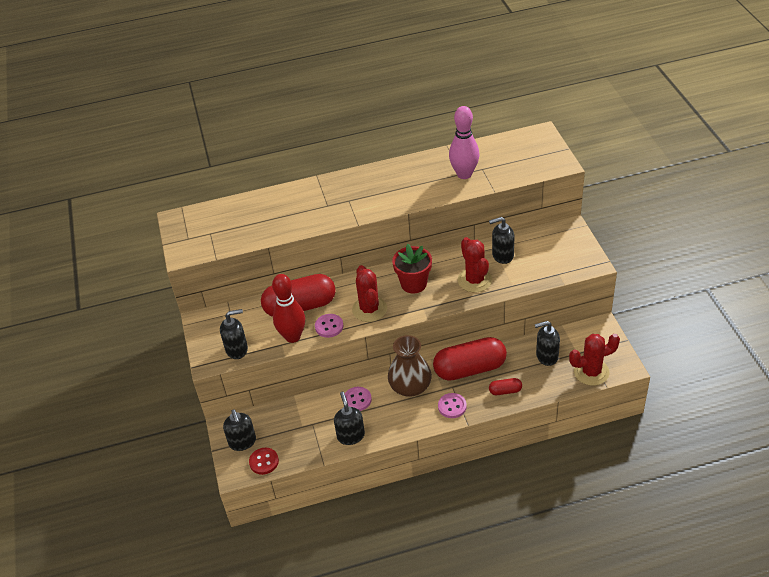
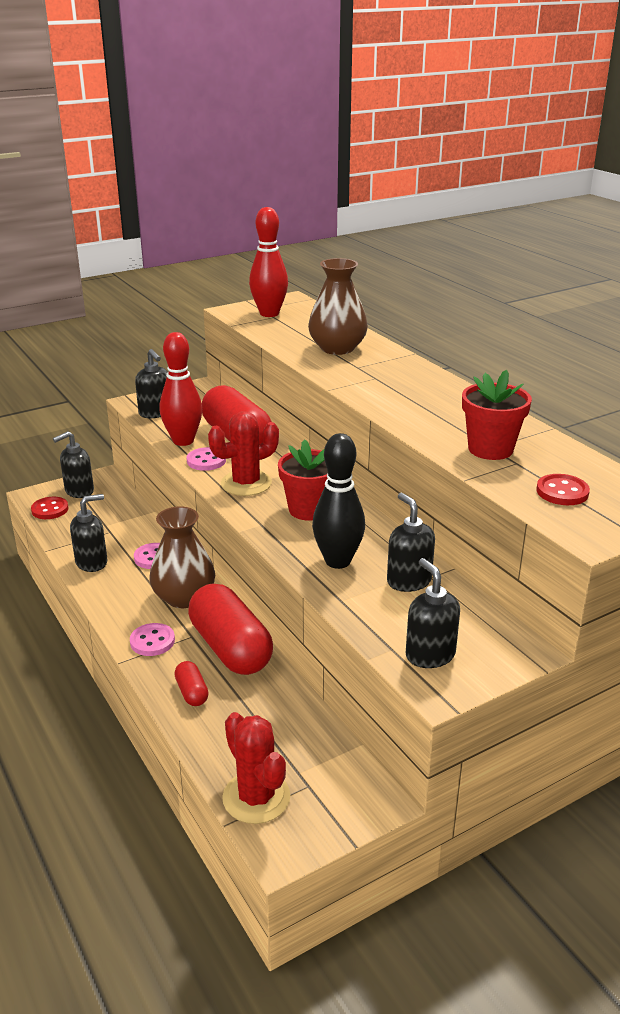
camera: 70 degrees right, 15 degrees down
(203, 235) = (269, 313): none -> red bowling pin
(291, 209) = (337, 348): none -> brown vase
(464, 174) = (490, 449): pink bowling pin -> red flower pot
(474, 280) = (338, 561): red cactus -> black bowling pin
(518, 161) = (562, 492): none -> red button
(546, 356) = (279, 732): black soap dispenser -> black soap dispenser (430, 655)

